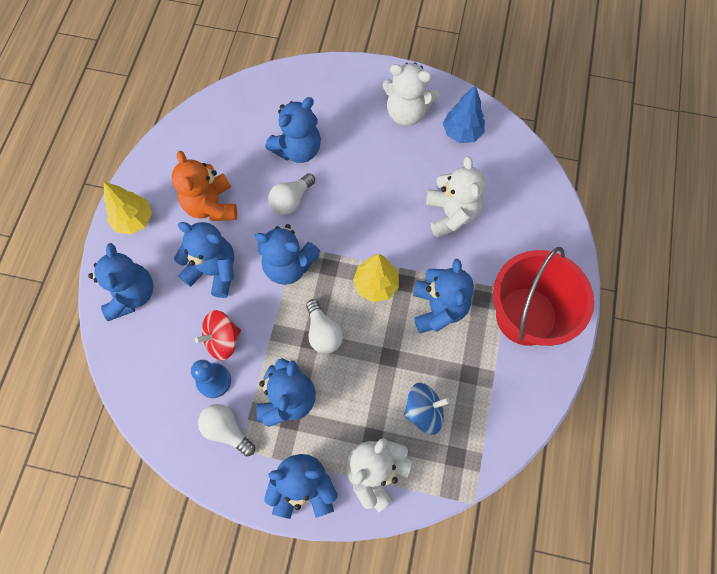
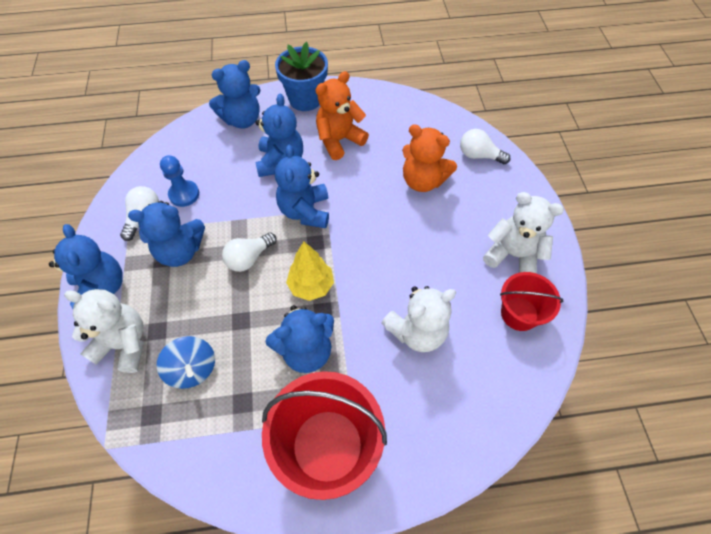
camera: 70 degrees right, 10 degrees down
(134, 220) = (305, 99): yellow tree -> blue flower pot
(222, 340) = (221, 188): red spinning top -> none
(291, 200) = (369, 192): white light bulb -> white light bulb (479, 155)
(298, 149) = (423, 181): blue teddy bear -> orange teddy bear
(407, 112) = (513, 255): white teddy bear -> white teddy bear turned 120 degrees clockwise
(462, 133) = (519, 313): blue tree -> red bucket

